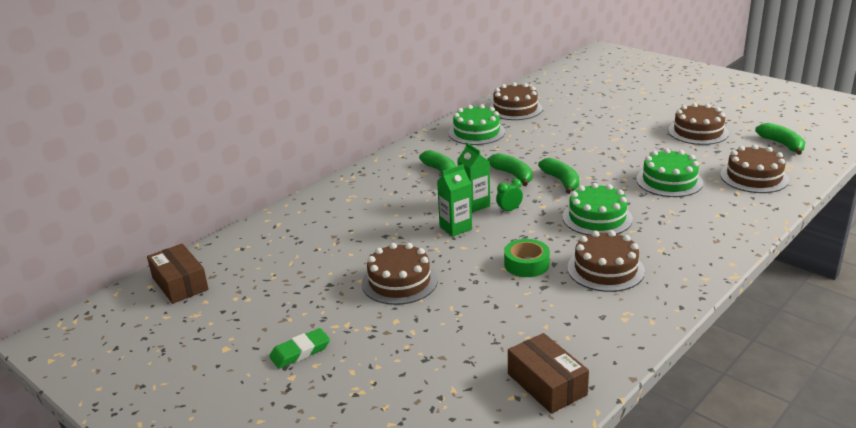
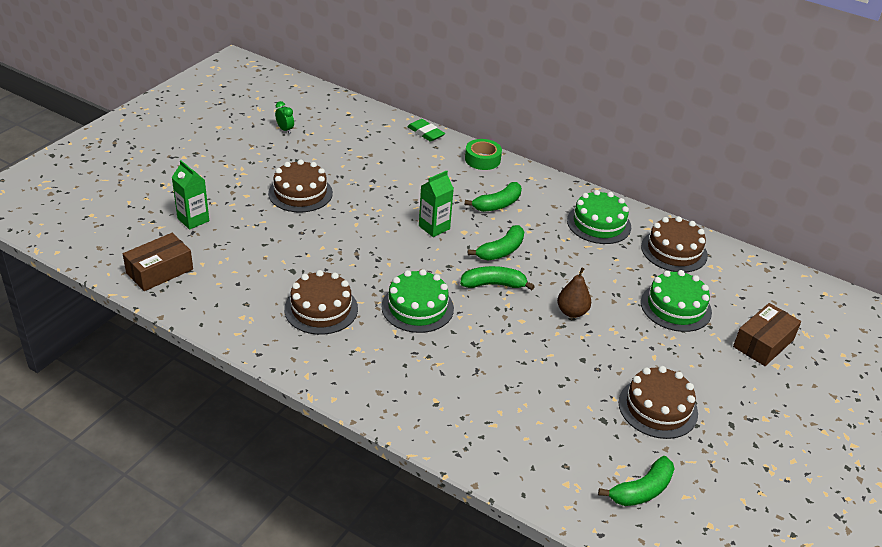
camera: 75 degrees right, 10 degrees up
(180, 283) = (298, 96): brown box -> brown box (763, 343)
(300, 352) = (211, 157): green eraser -> green eraser (425, 133)
(455, 228) = (389, 218): green carton -> green carton (193, 220)
(509, 210) = (426, 249): green clock -> green clock (285, 130)
(526, 264) = (328, 260): green tape -> green tape (482, 159)
(561, 181) = (493, 284): green banana -> green banana turned 150 degrees counterclockwise
(595, 152) = (572, 312): none -> brown pear
(669, 181) = (510, 368): green cake -> green cake (676, 307)
(754, 177) = (535, 445): brown cake -> none

